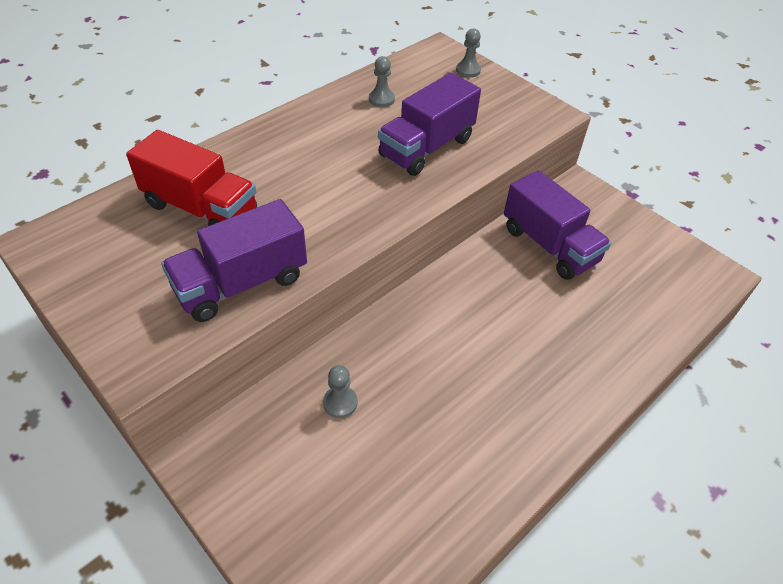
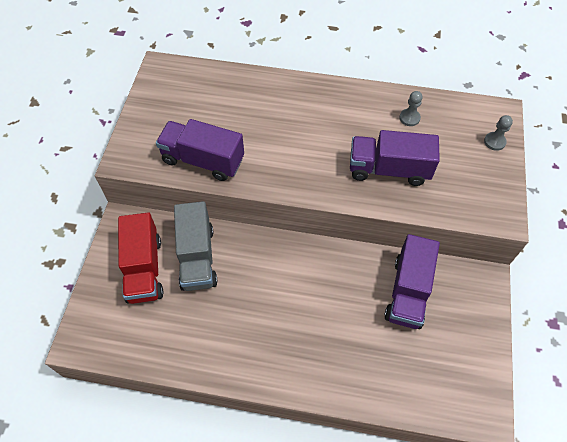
camera: 55 degrees right, 10 degrees up
(200, 208) = (236, 106): red truck -> red truck (144, 269)
(340, 403) = (197, 257): grey pawn -> grey truck

